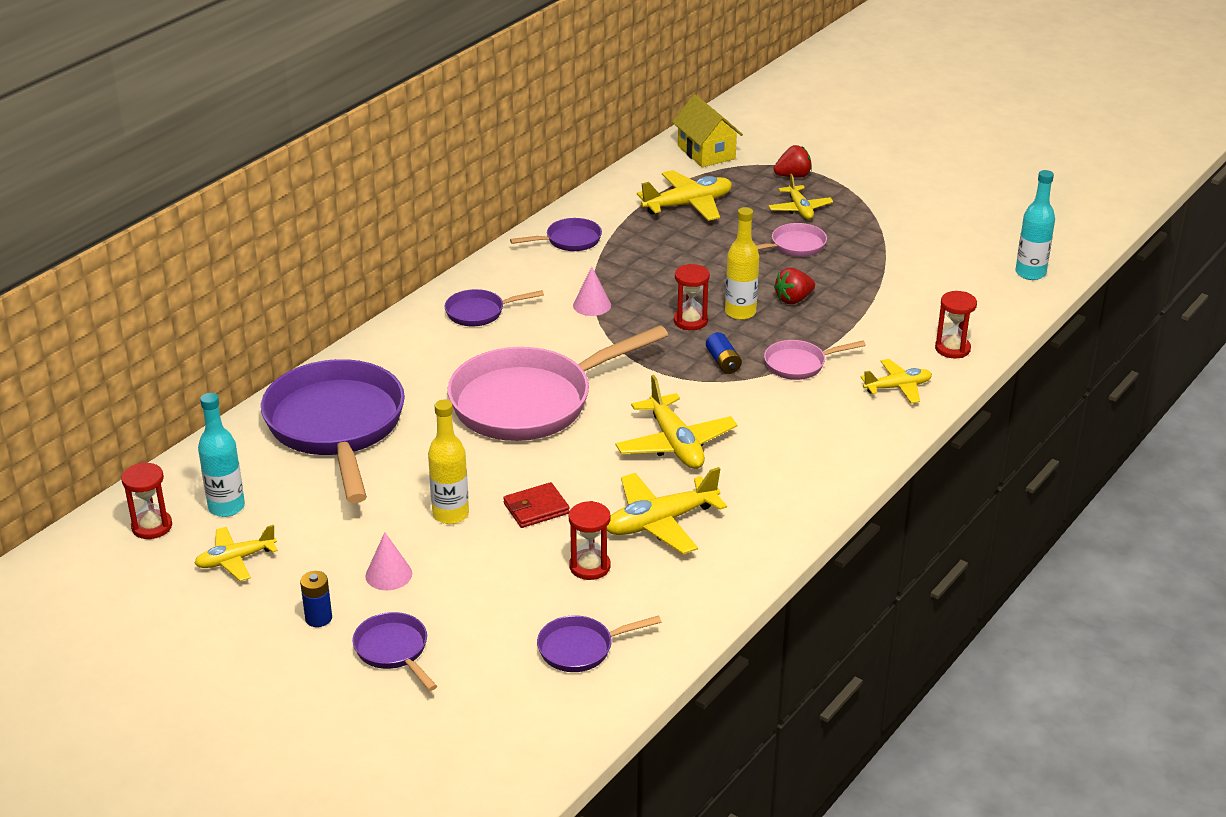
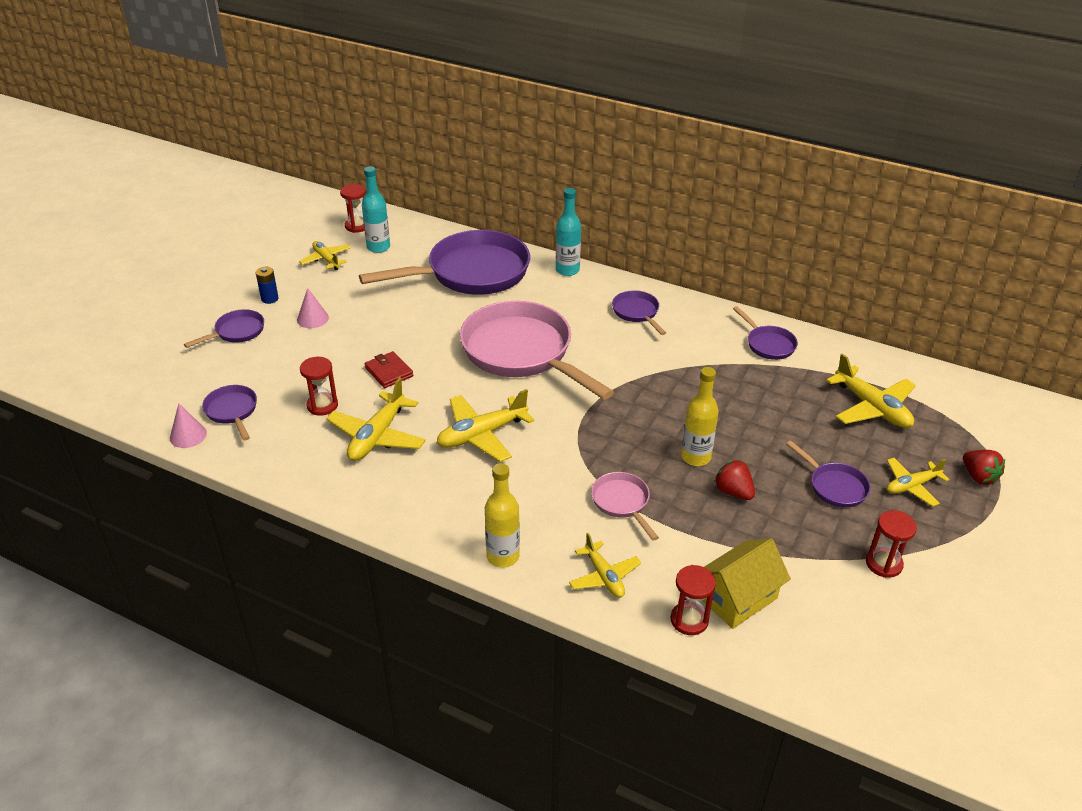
camera: 80 degrees right, 5 degrees up
(450, 514) = (378, 334): yellow bottle -> yellow bottle (503, 556)
(592, 305) = (671, 368): pink cone -> pink cone (188, 435)
(660, 522) = (377, 436): yellow plane -> yellow plane turned 120 degrees counterclockwise
(690, 321) = (669, 427): red hourglass -> red hourglass (883, 564)
(706, 152) = (984, 411): yellow house -> yellow house (737, 598)
(723, 362) = (610, 453): blue battery -> none
(794, 246) = (834, 486): pink pan -> purple pan
(1030, 273) = (881, 695): turquoise bottle -> turquoise bottle (567, 270)

